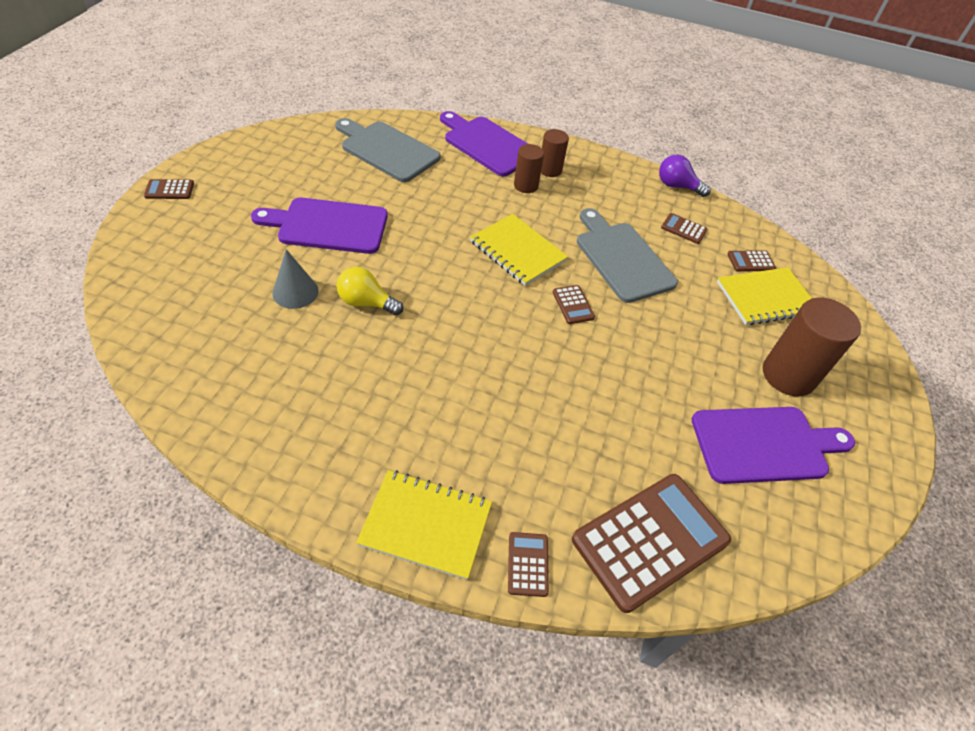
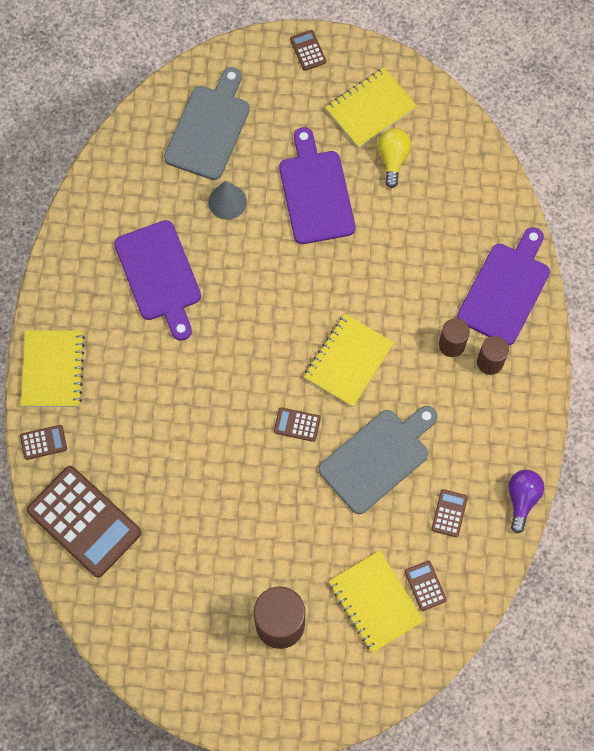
camera: 80 degrees right, 20 degrees up
(266, 169) = (370, 109): none -> yellow notebook
(366, 303) = (236, 258): yellow light bulb -> yellow light bulb (393, 159)
(387, 150) = (449, 199): grey cutting board -> grey cutting board (209, 128)
(573, 305) = (297, 424): brown calculator -> brown calculator turned 45 degrees clockwise
(764, 445) = (195, 603): purple cutting board -> purple cutting board (159, 275)

